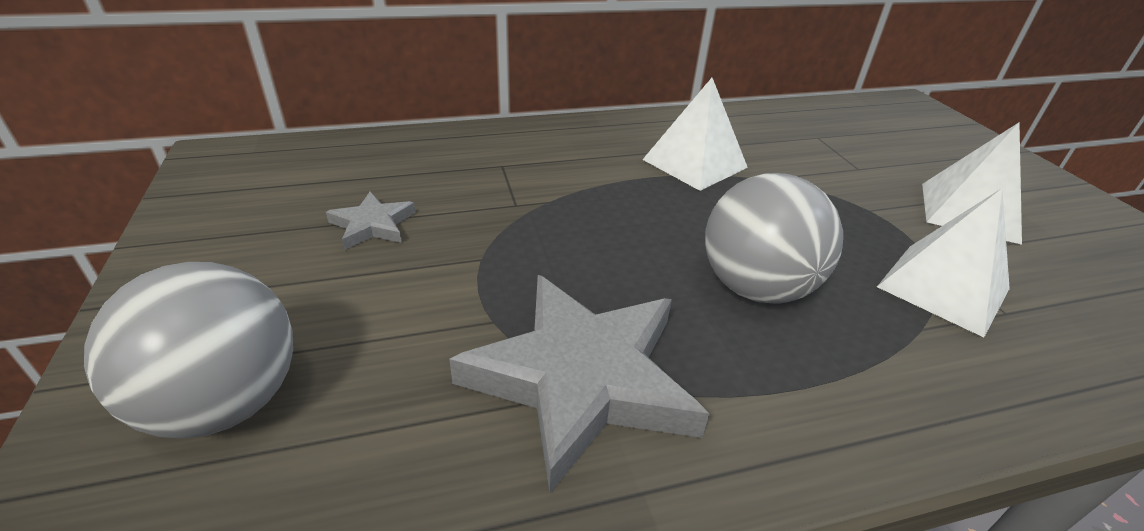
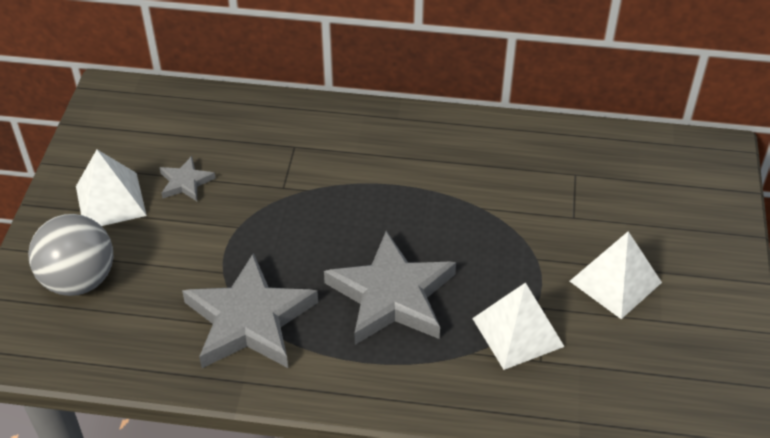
camera: 25 degrees right, 10 degrees up
(695, 163) = (440, 179): white pyramid -> white pyramid (110, 201)
(755, 287) = (391, 295): grey ball -> grey star

